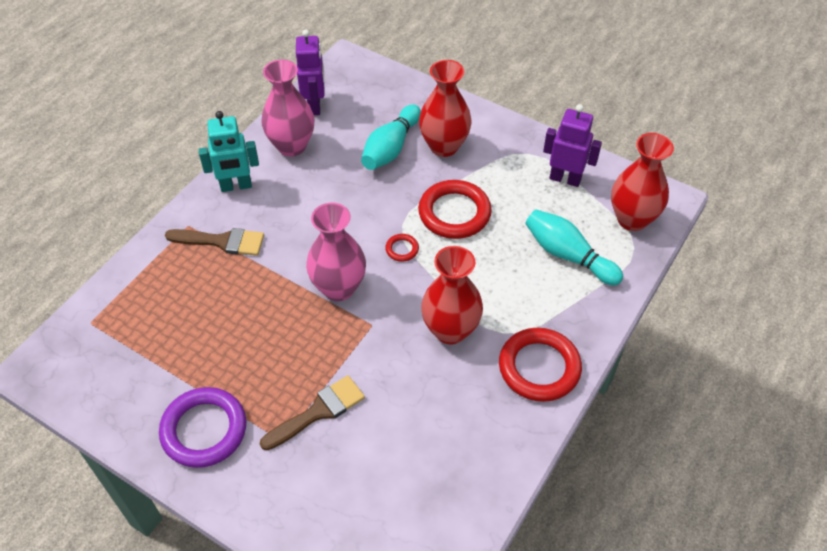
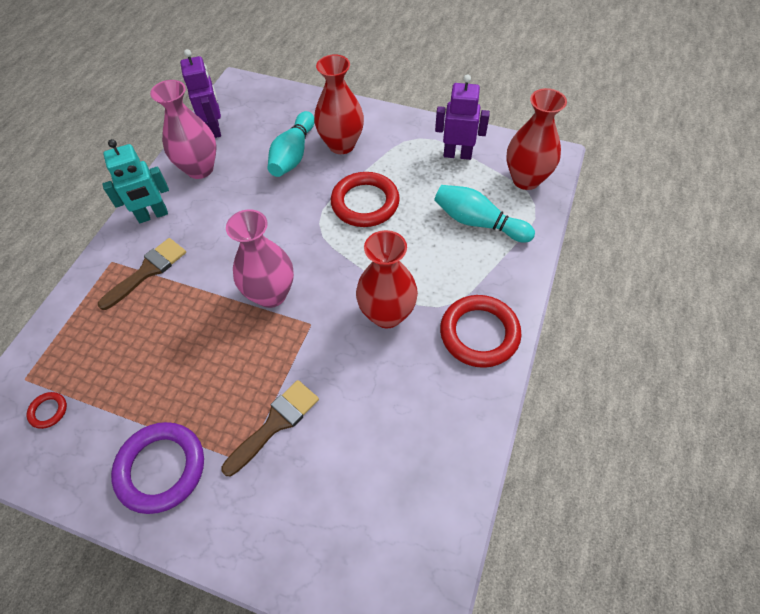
camera: 10 degrees left, 5 degrees up
(222, 241) = (148, 271): brown brush -> brown brush turned 45 degrees counterclockwise
(402, 249) = (324, 245): red ring -> red ring (48, 411)

